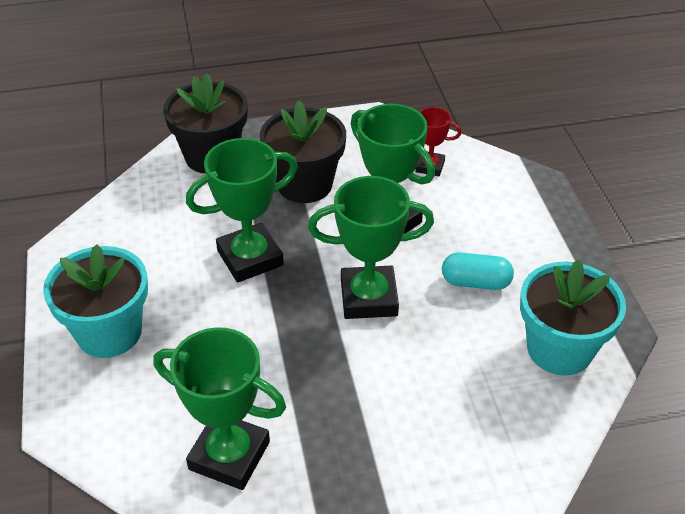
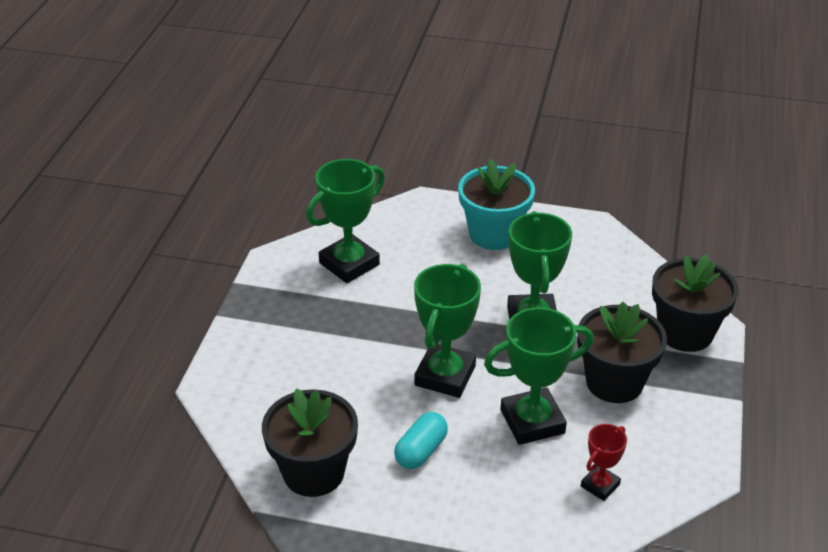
camera: 115 degrees right, 5 degrees down
(559, 349) = (313, 472): turquoise flower pot -> black flower pot

